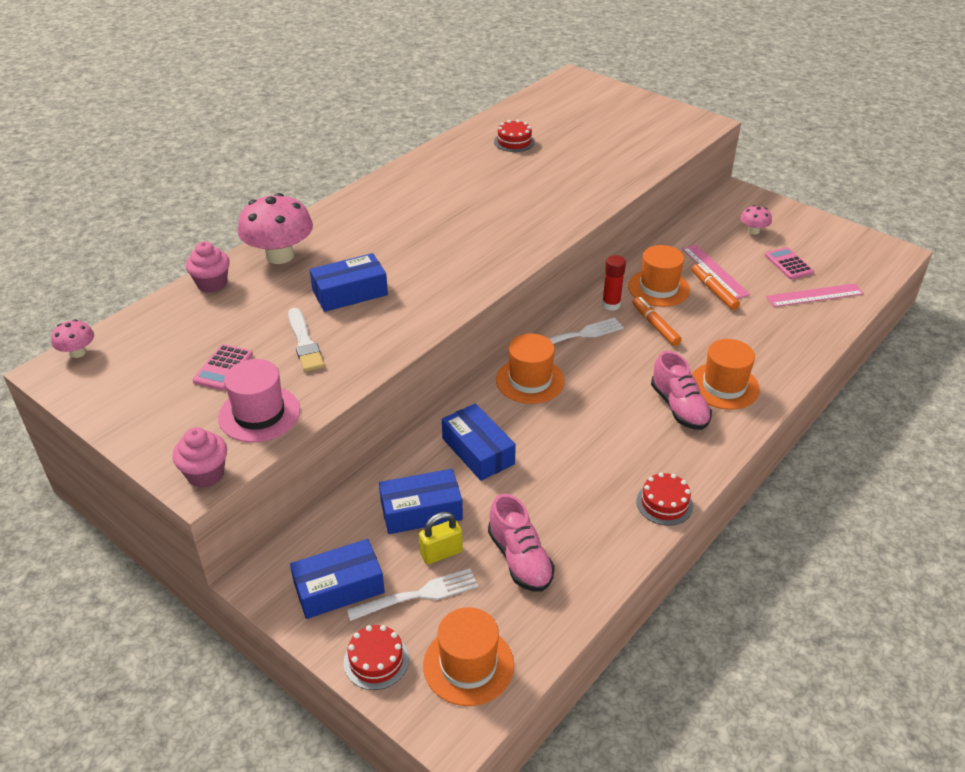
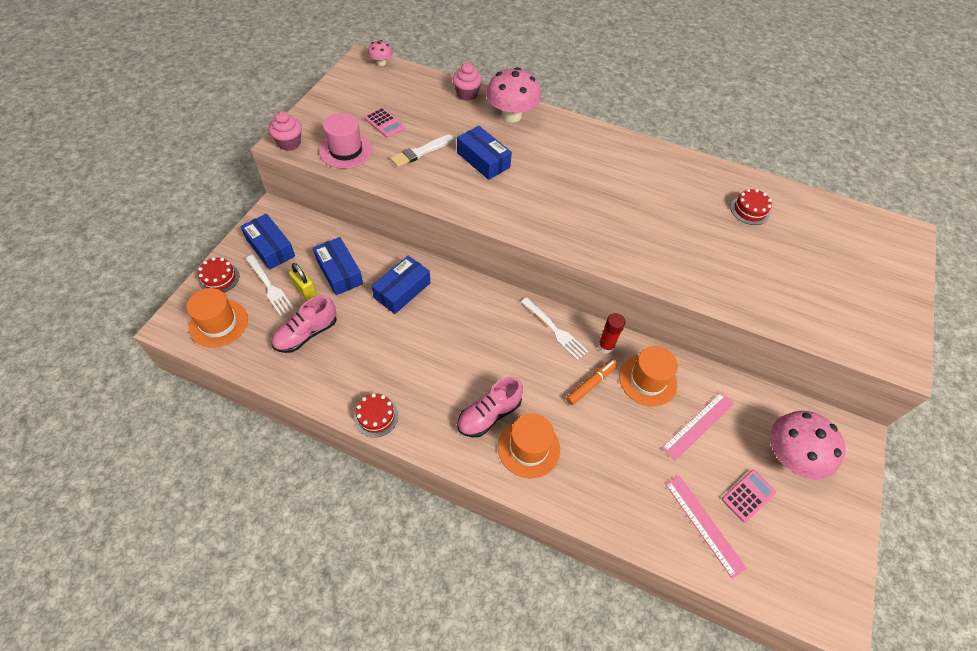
camera: 70 degrees right, 15 degrees up
(223, 368) = (384, 123): pink calculator -> pink calculator turned 135 degrees counterclockwise
(530, 380) = (487, 307): orange hat -> none
(714, 291) = (665, 427): orange marker -> none
(753, 231) = (790, 456): pink mushroom -> pink mushroom, size x2.03

